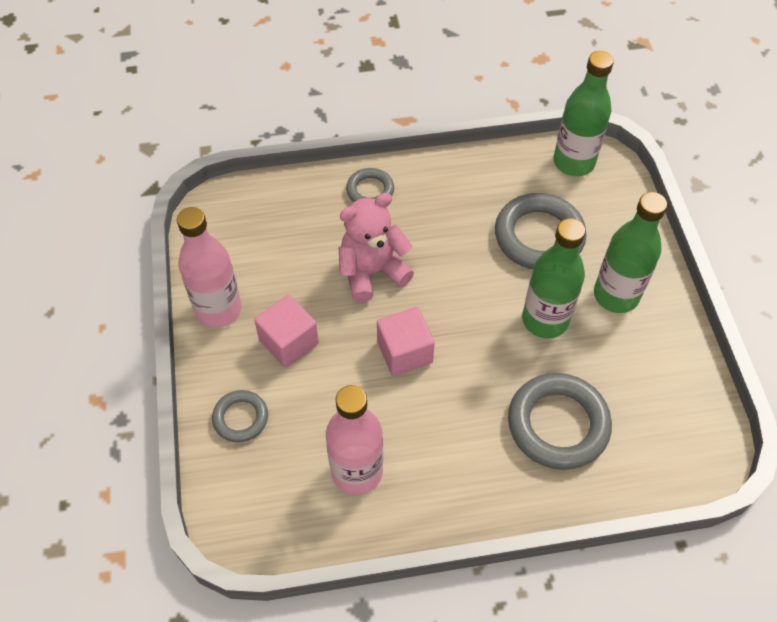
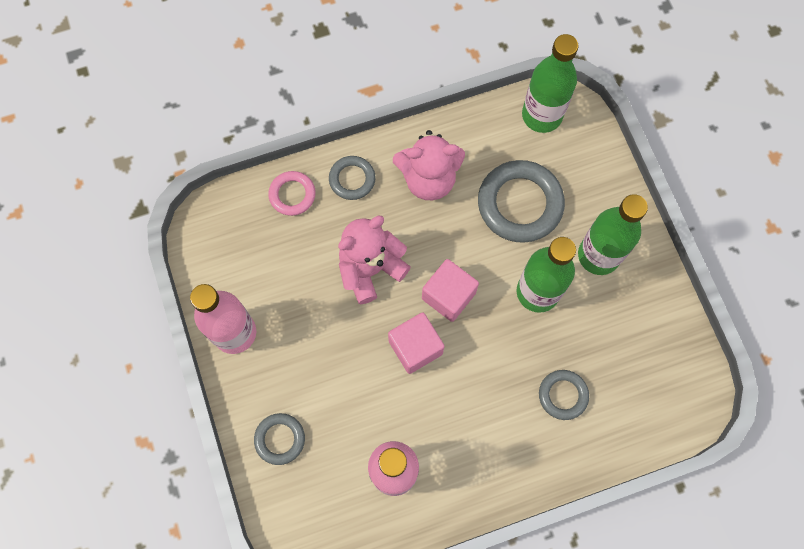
camera: 10 degrees left, 15 degrees up
(289, 342) = (307, 355): pink cube -> pink cube (448, 296)
(307, 195) = (292, 195): none -> pink ring
(448, 201) = (428, 179): none -> pink teddy bear
(558, 424) = (563, 395): grey ring -> grey ring, size x0.55

